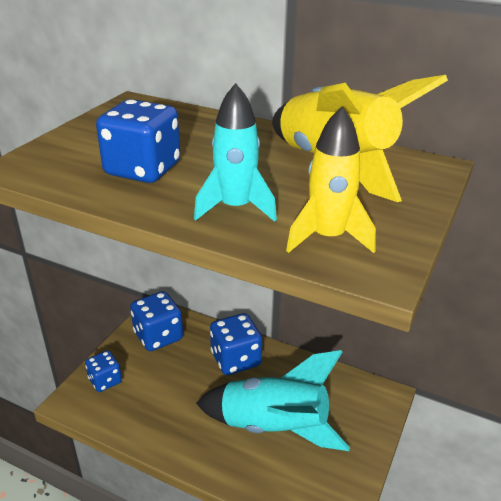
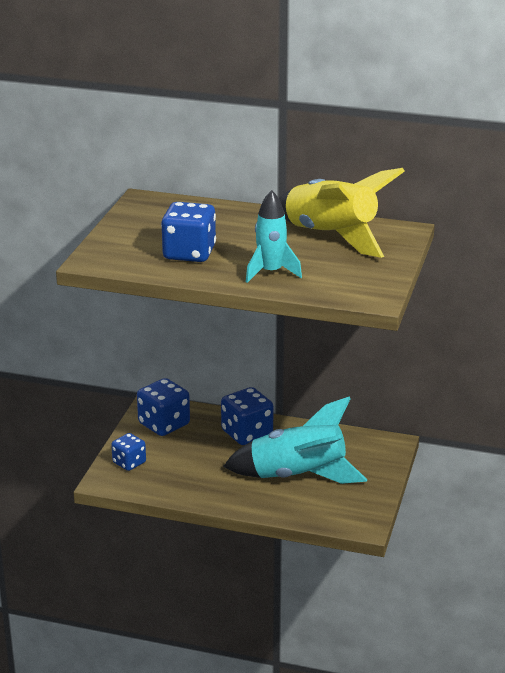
camera: 10 degrees left, 5 degrees down
(327, 238) = (339, 284): yellow rocket -> none

